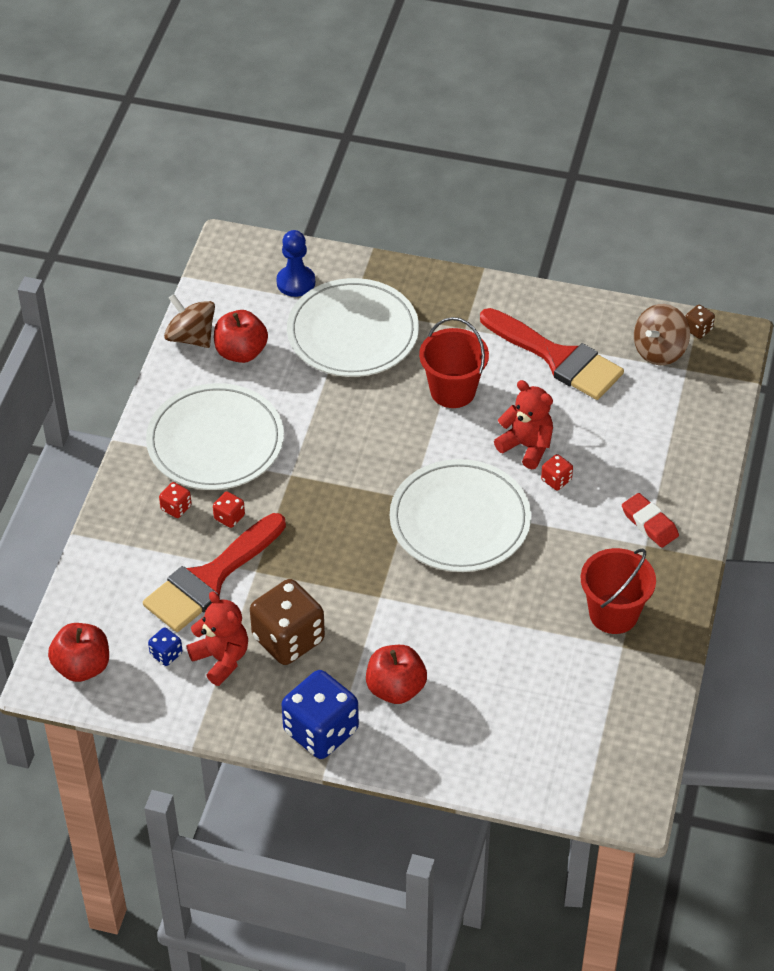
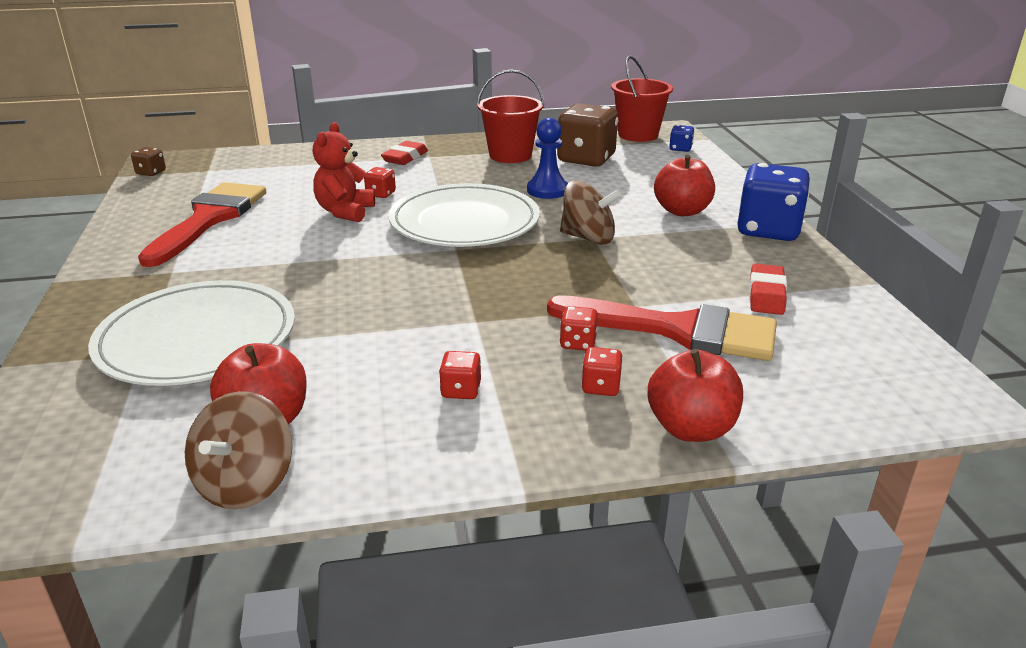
camera: 115 degrees left, 20 degrees down
(82, 666) = (904, 379): red apple -> red apple (691, 428)
(166, 654) = (807, 328): blue dice -> blue dice (680, 149)
(215, 441) = (461, 390): white plate -> red dice
(221, 659) = (766, 295): red teddy bear -> red eraser
(288, 639) = (696, 267): brown dice -> brown dice (586, 159)
(296, 282) = (88, 413): blue pawn -> blue pawn (547, 190)
(453, 391) = (282, 258): red bucket -> red bucket (638, 135)
(659, 350) = (185, 182): brown spinning top -> brown spinning top (588, 238)

